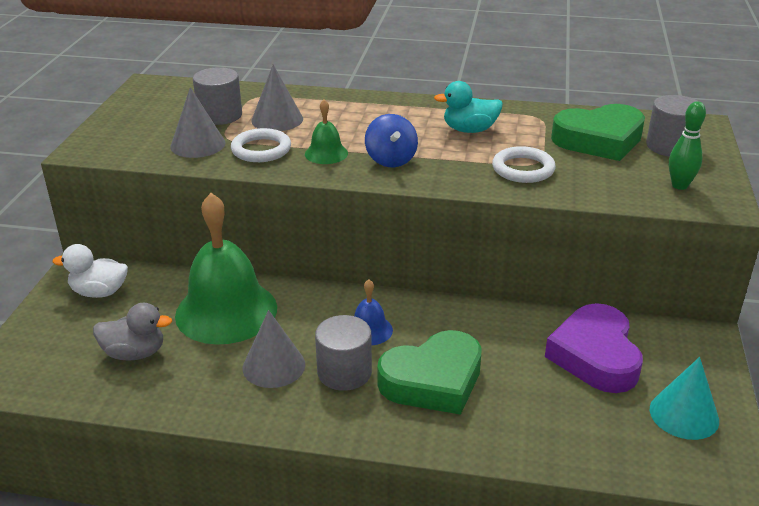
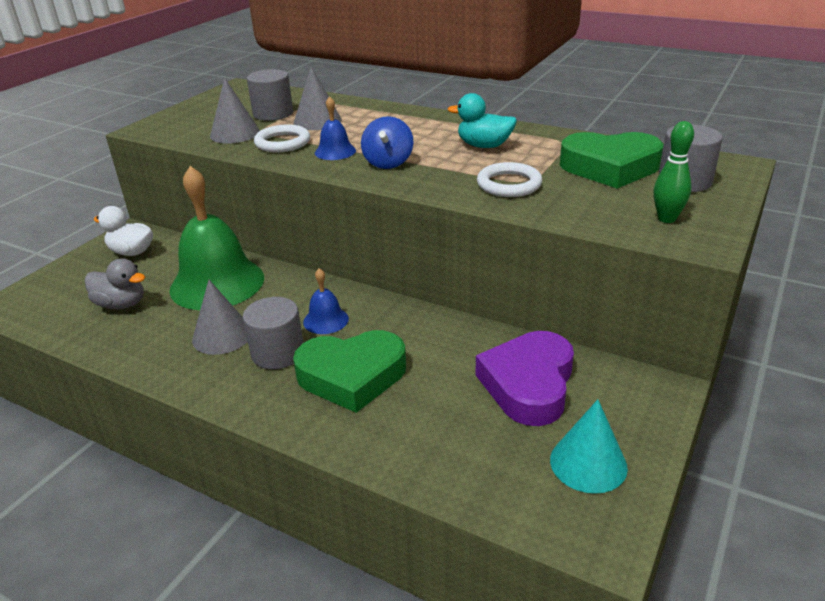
camera: 20 degrees right, 0 degrees up
(326, 153) = (335, 151): green bell -> blue bell

